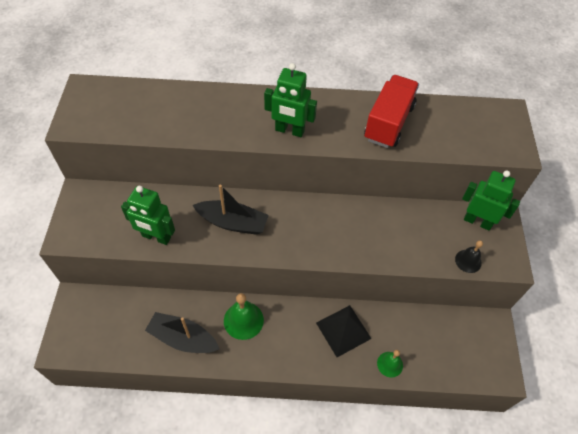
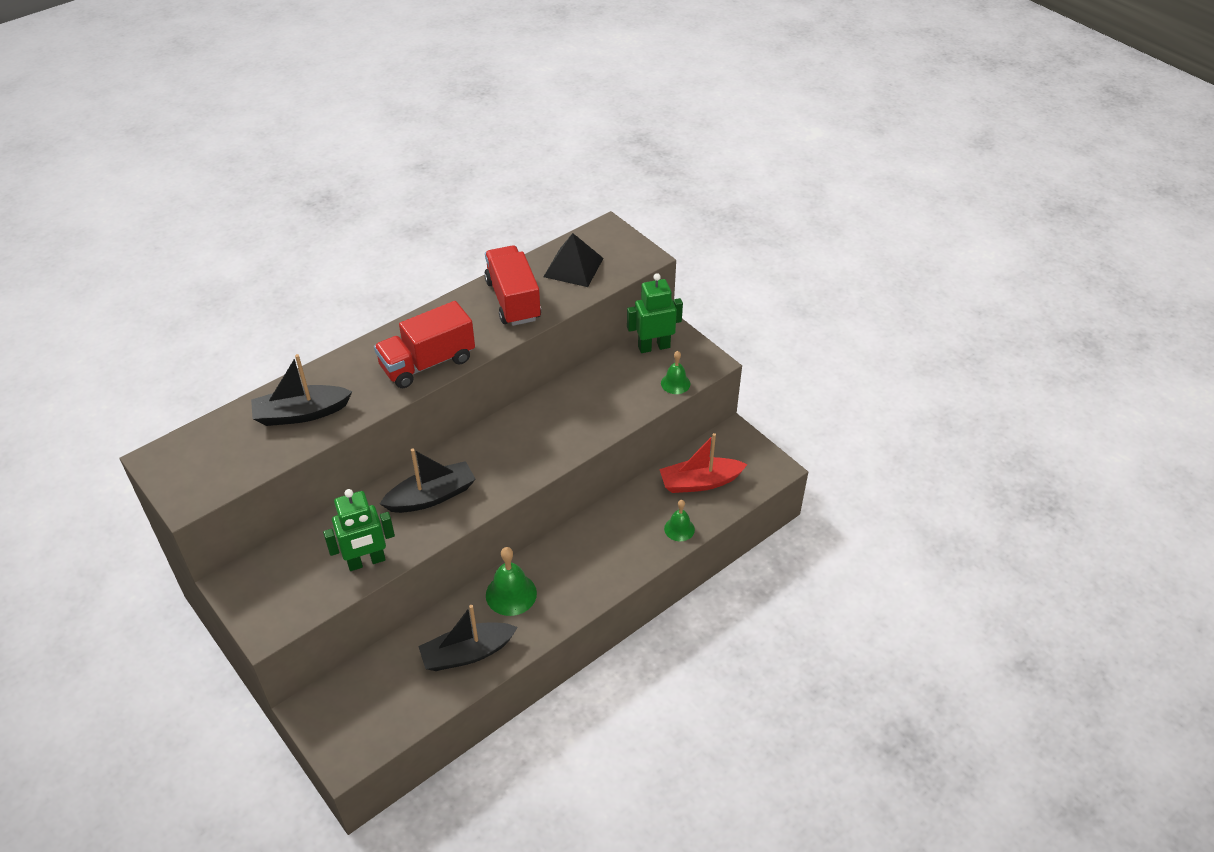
camera: 40 degrees left, 10 degrees down
(184, 113) = (301, 413): none -> black boat
(289, 131) = (427, 363): green robot -> red truck
(343, 330) = (613, 533): black pyramid -> black pyramid (573, 267)
(436, 341) = (700, 482): none -> red boat
(468, 261) = (675, 383): black bell -> green bell

